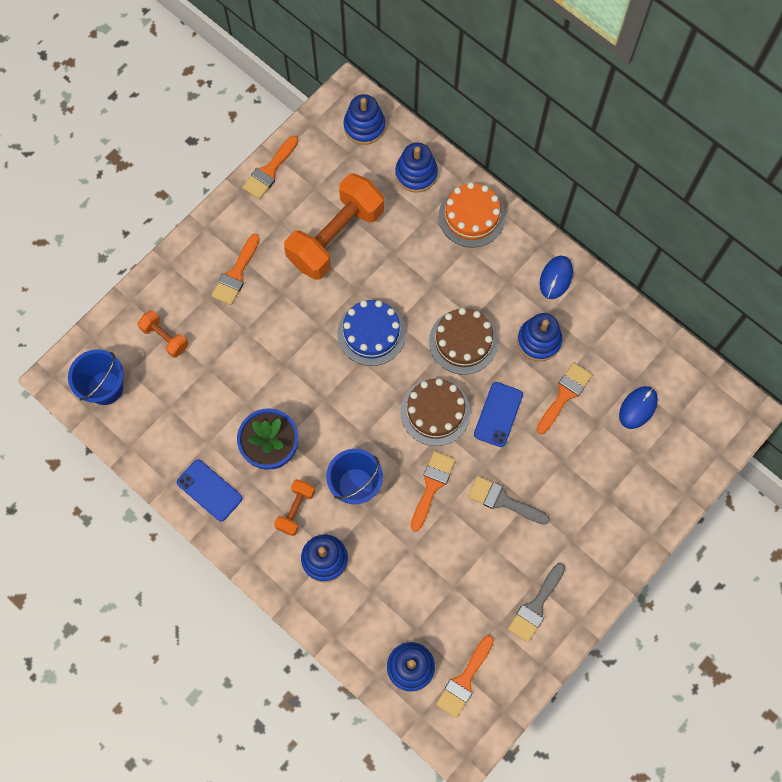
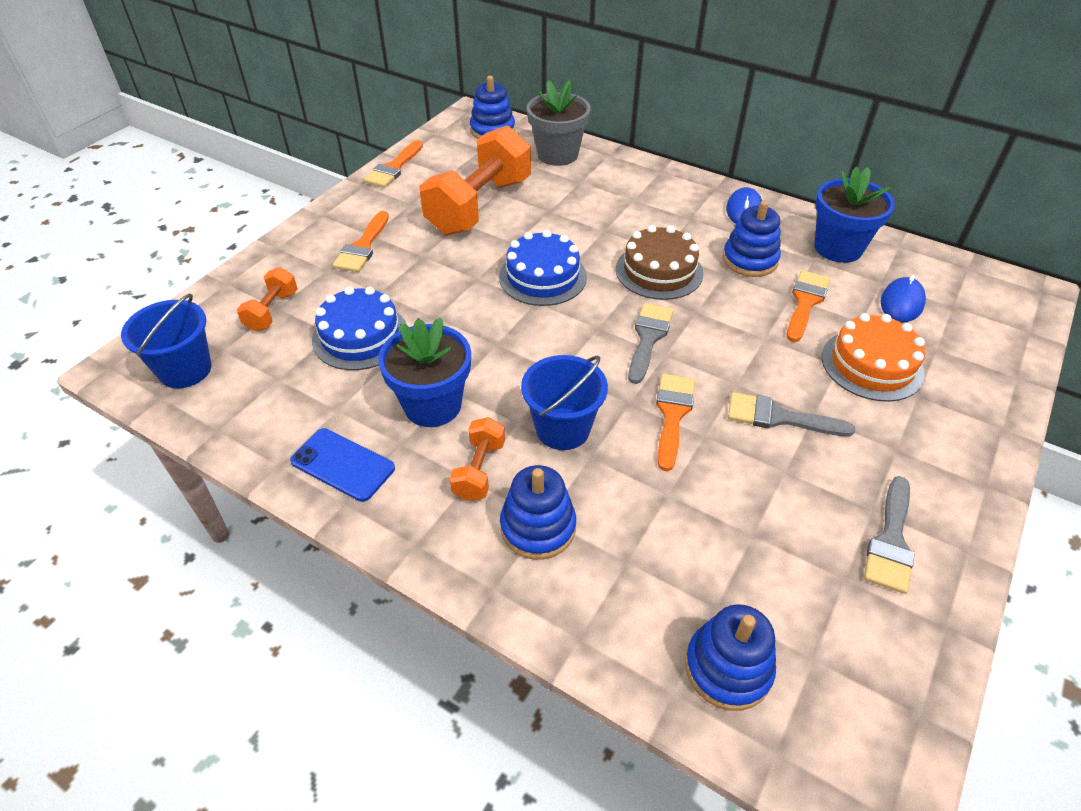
camera: 10 degrees left, 25 degrees down
(165, 338) = (272, 311): orange dumbbell -> orange dumbbell turned 75 degrees clockwise
(228, 375) = (360, 336): none -> blue cake
(416, 173) = (557, 154): blue stacking toy -> grey flower pot
(435, 412) = (648, 338): brown cake -> grey brush
(464, 680) = (829, 674): orange brush -> none
(471, 216) = (629, 177): orange cake -> orange cake (872, 365)
(498, 414) = (731, 330): blue phone -> none
(615, 338) = (838, 248): none -> blue flower pot

